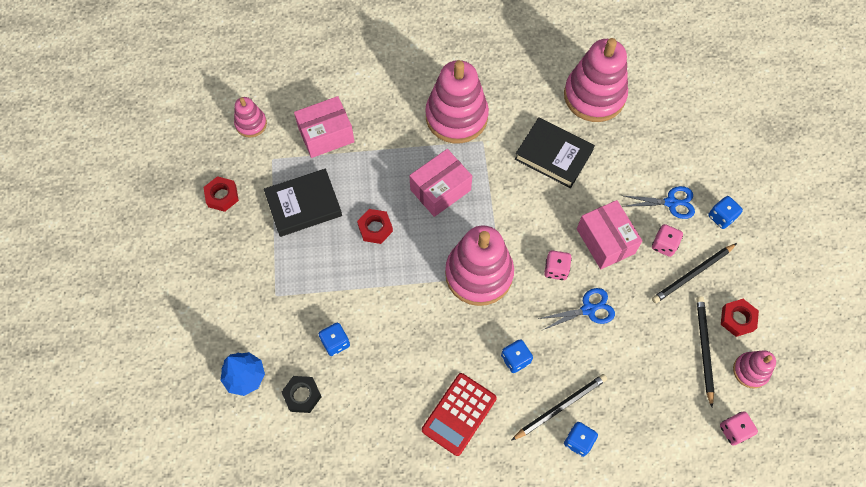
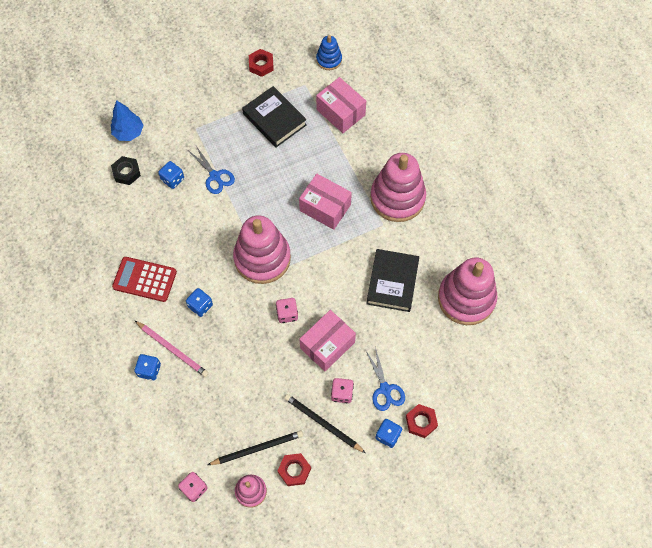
camera: 70 degrees right, 0 degrees up
(251, 124) = (329, 60): pink stacking toy -> blue stacking toy
(375, 228) = (274, 173): red nut -> red nut (421, 422)
(560, 407) = (172, 349): black pencil -> pink pencil
(588, 309) = (261, 348): blue scissors -> blue scissors (215, 176)

